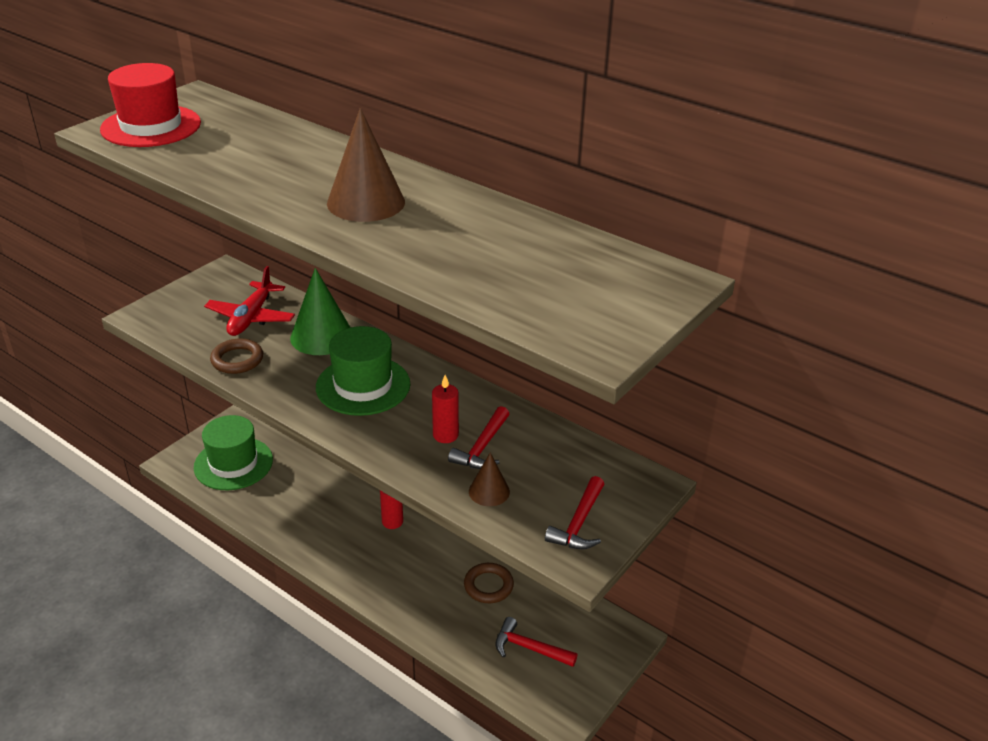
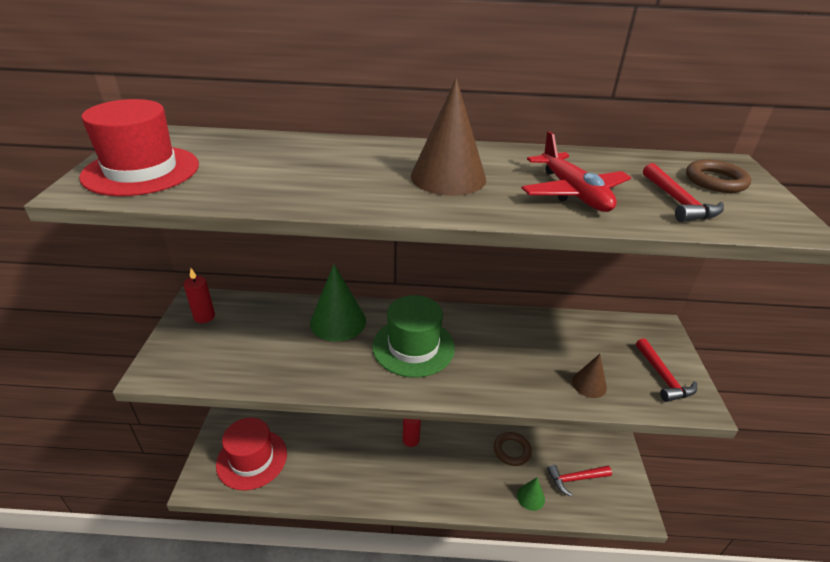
camera: 35 degrees left, 0 degrees up
(233, 463) = (252, 459): green hat -> red hat
(237, 360) = (290, 372): brown ring -> brown ring (715, 181)
(251, 317) = (262, 330): red plane -> red plane (573, 193)
(445, 435) = (512, 357): red candle -> red candle (204, 316)
(461, 635) = (530, 497): none -> green cone
(482, 447) = (545, 354): red hammer -> red hammer (678, 202)

